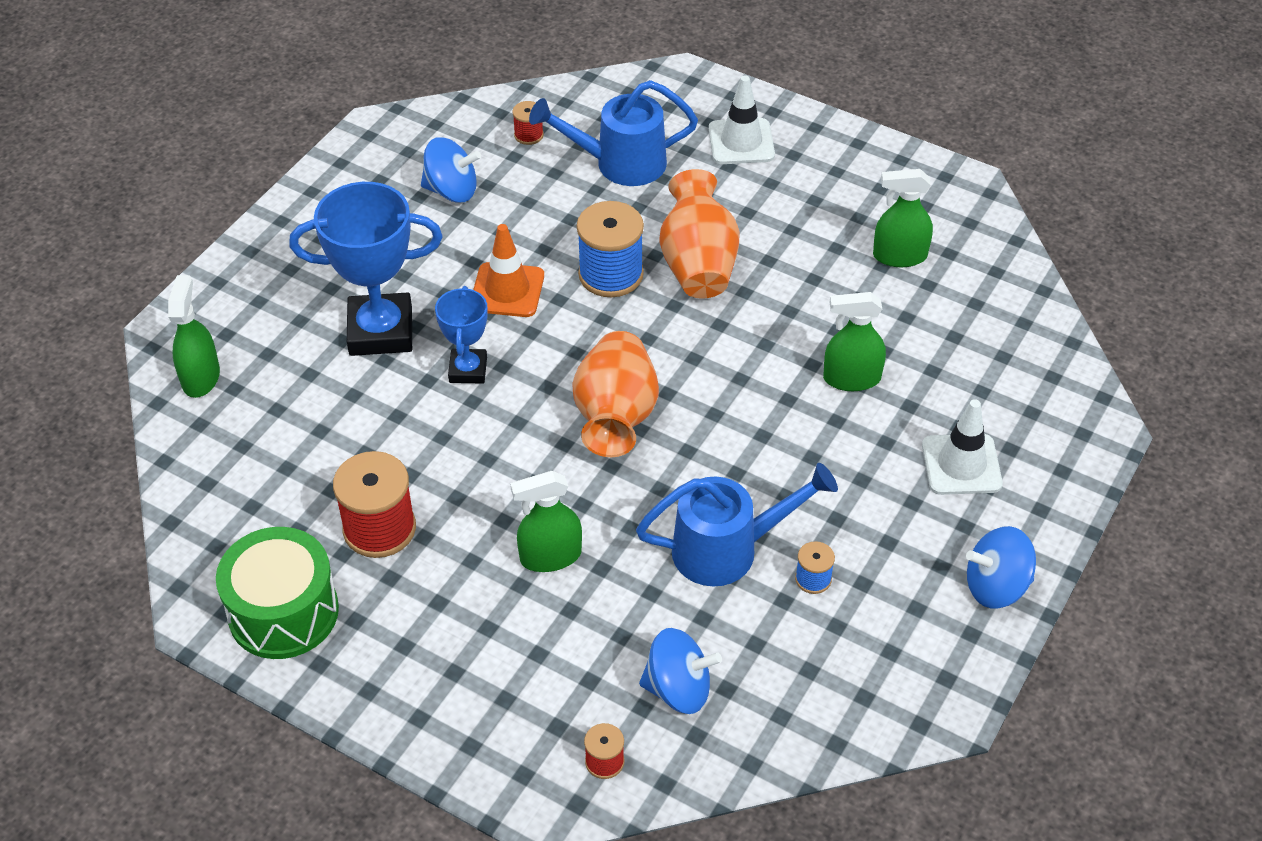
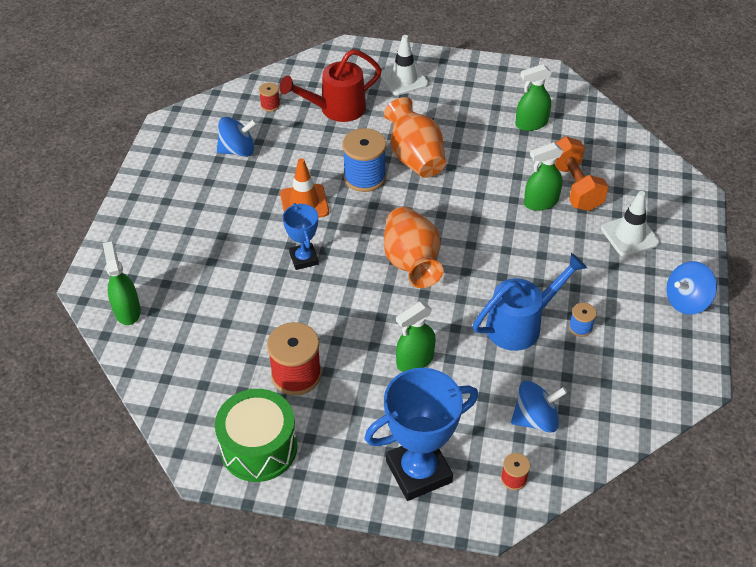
camera: 20 degrees left, 0 degrees up
(381, 331) = (235, 249): blue trophy -> blue trophy (418, 471)
(620, 163) = (336, 109): blue watering can -> red watering can
(914, 369) = (574, 187): none -> orange dumbbell

